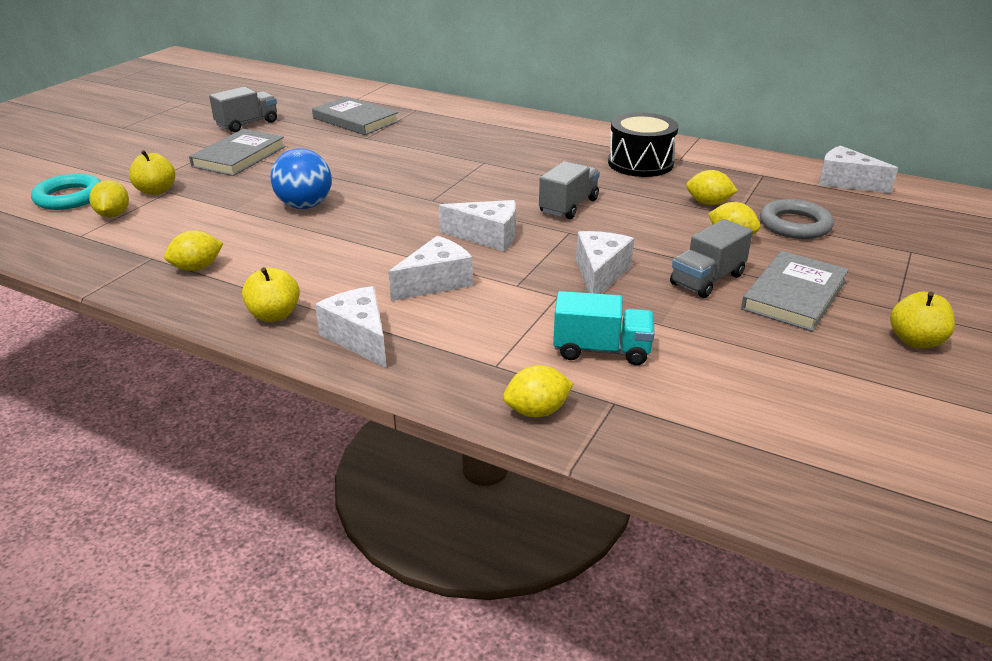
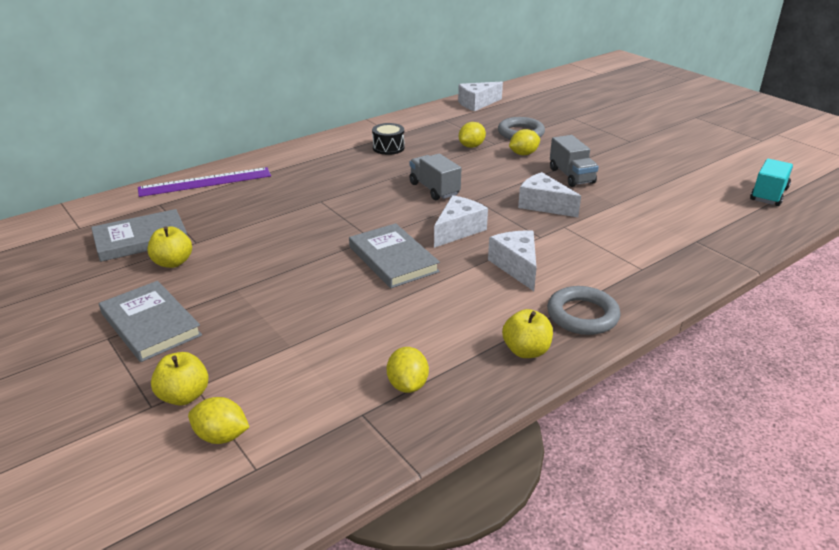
camera: 65 degrees left, 0 degrees up
(69, 197) = (125, 474): turquoise ring -> none
(247, 124) = (55, 306): grey truck -> none
(305, 206) = (323, 302): blue ball -> none
(359, 338) = (582, 315): white cheese -> grey ring
(471, 113) = (205, 182): none -> purple ruler
(537, 411) = (698, 267): yellow lemon -> none
(601, 350) = (638, 229): turquoise truck -> turquoise truck (768, 194)
(640, 163) = (388, 148): black drum -> black drum, size x0.61
(794, 295) = (603, 159): grey book -> grey book (393, 259)
(915, 341) = (663, 148): yellow apple -> yellow apple (173, 262)

